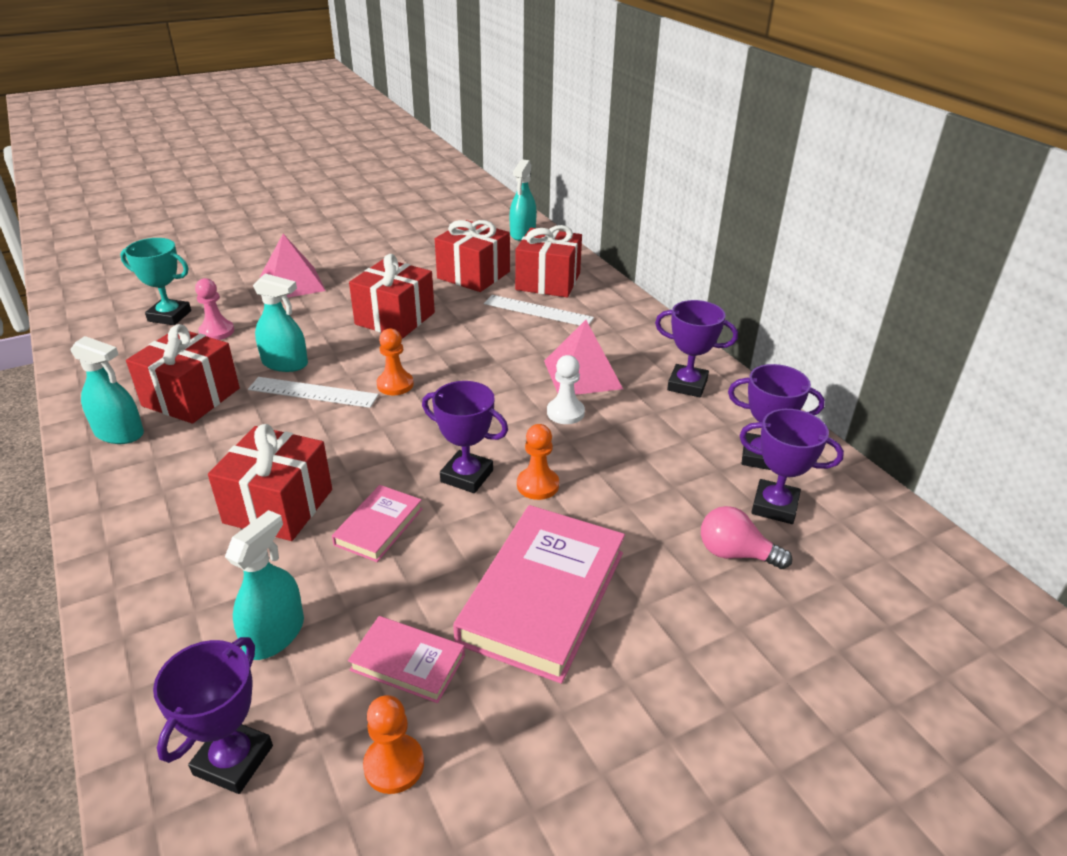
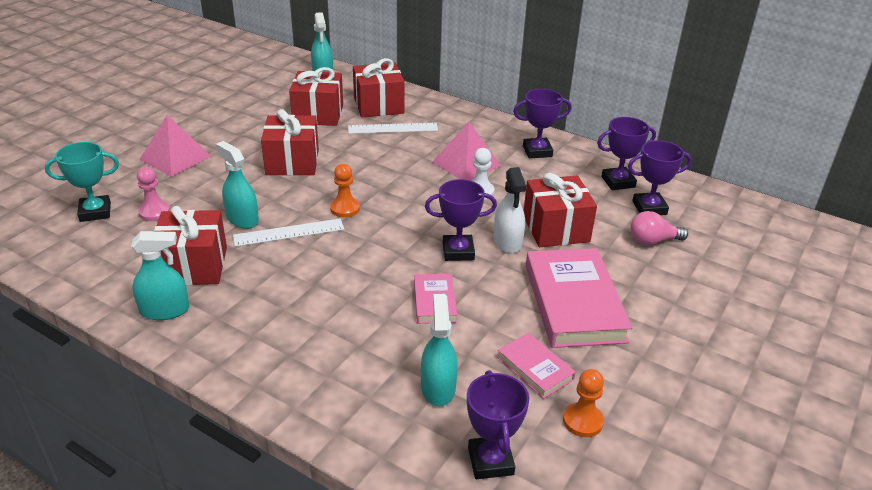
camera: 30 degrees left, 0 degrees up
(278, 506) = (351, 314): red gift -> red gift (556, 229)
(285, 363) = (242, 219): turquoise spray bottle -> turquoise spray bottle turned 120 degrees counterclockwise
(408, 662) = (535, 368): pink book -> pink book turned 60 degrees clockwise
(537, 485) = (507, 241): orange pawn -> white spray bottle

